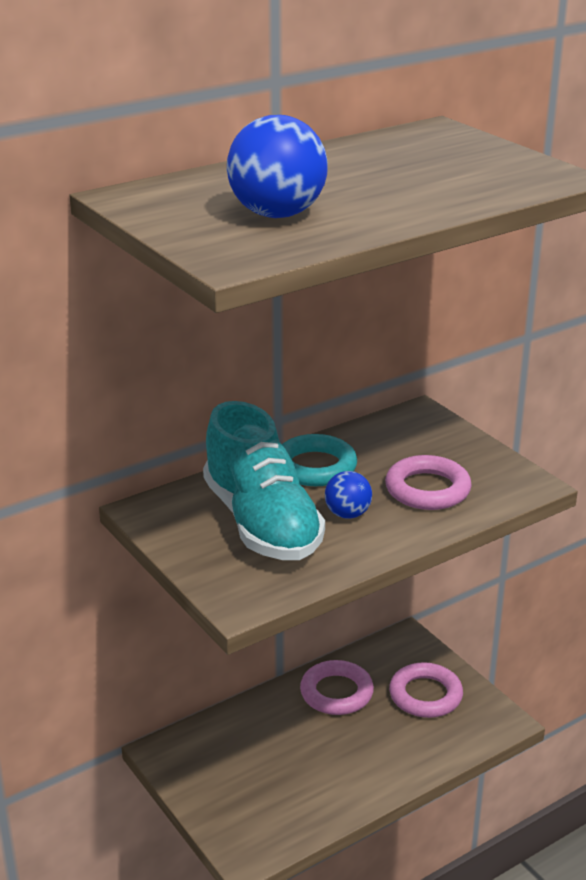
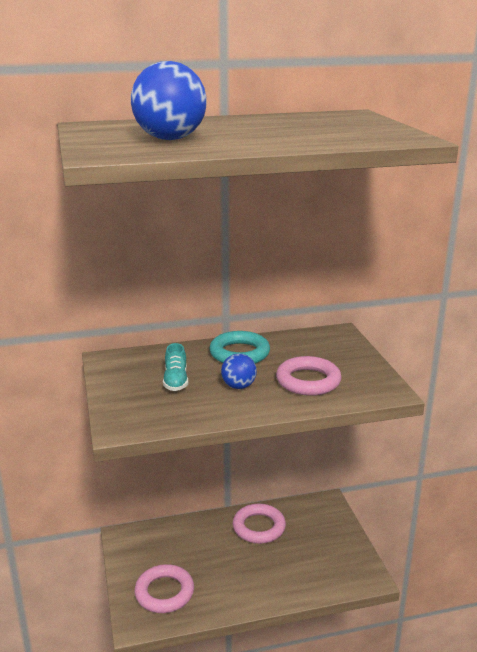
camera: 20 degrees right, 5 degrees down
(262, 523) = (176, 381): turquoise shoe -> turquoise shoe, size x0.42
(425, 695) = (320, 544): pink ring -> pink ring (164, 592)

